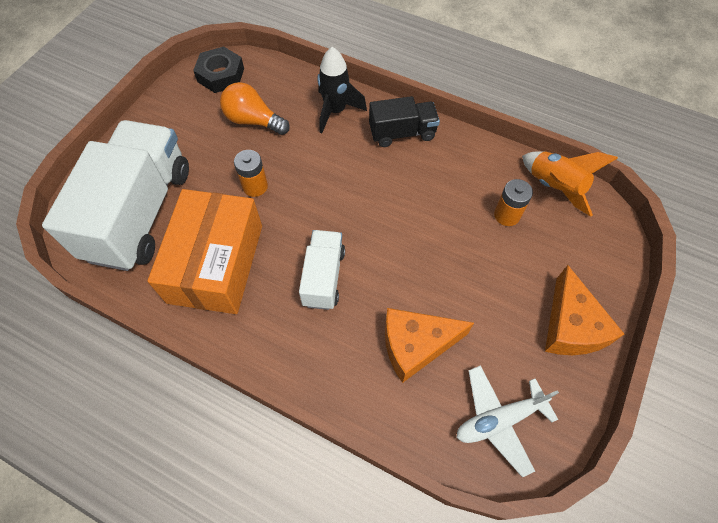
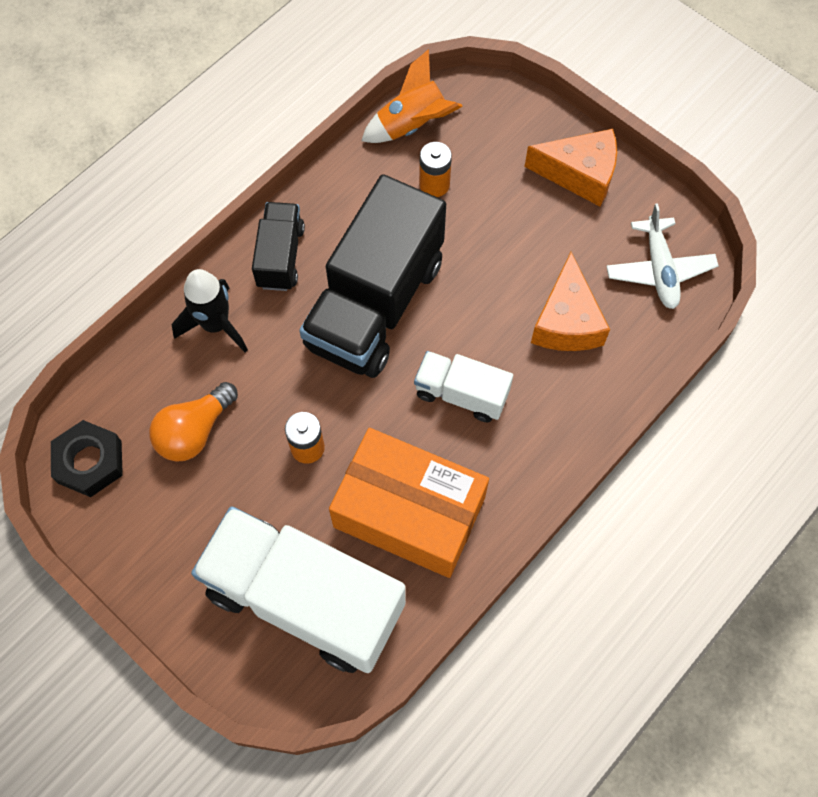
camera: 75 degrees left, 5 degrees up
(384, 200) = (375, 304): none -> black truck

